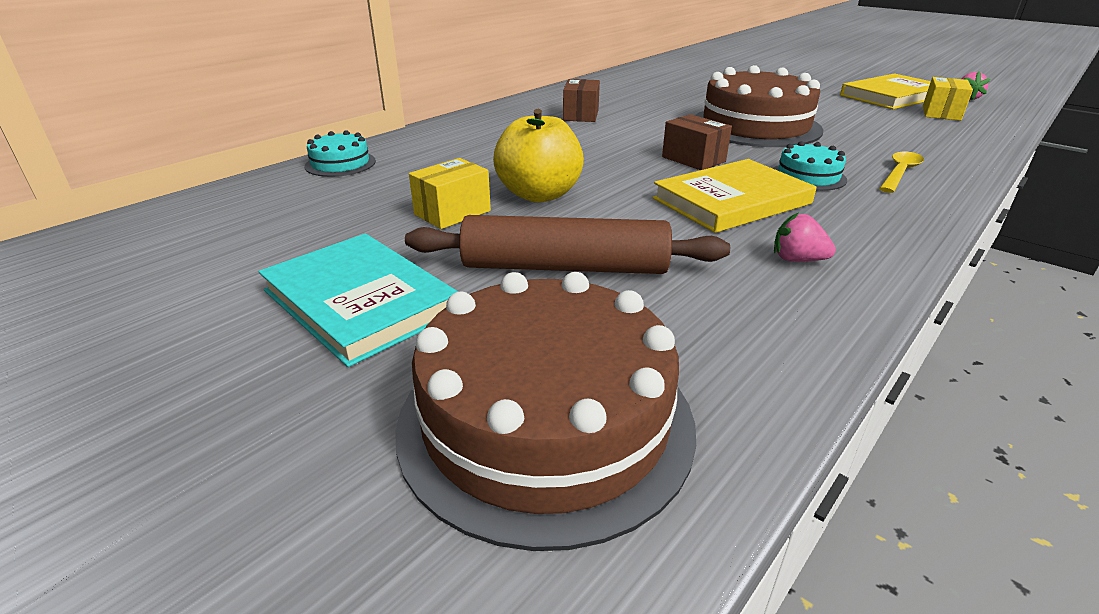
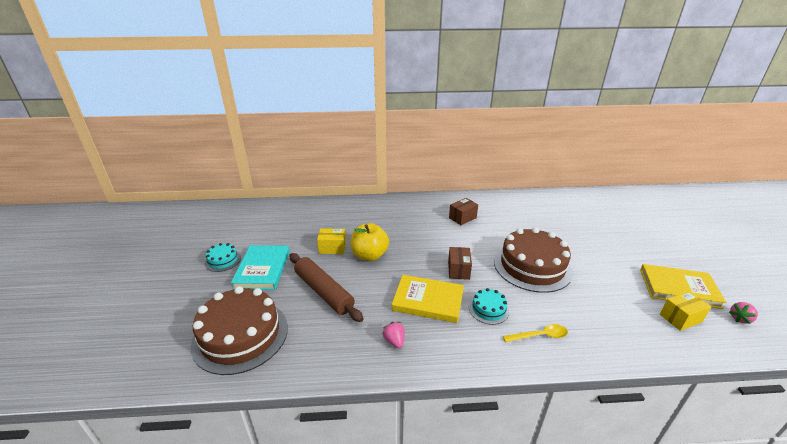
camera: 45 degrees right, 0 degrees up
(340, 164) = (338, 205): turquoise cake -> turquoise cake (223, 260)

